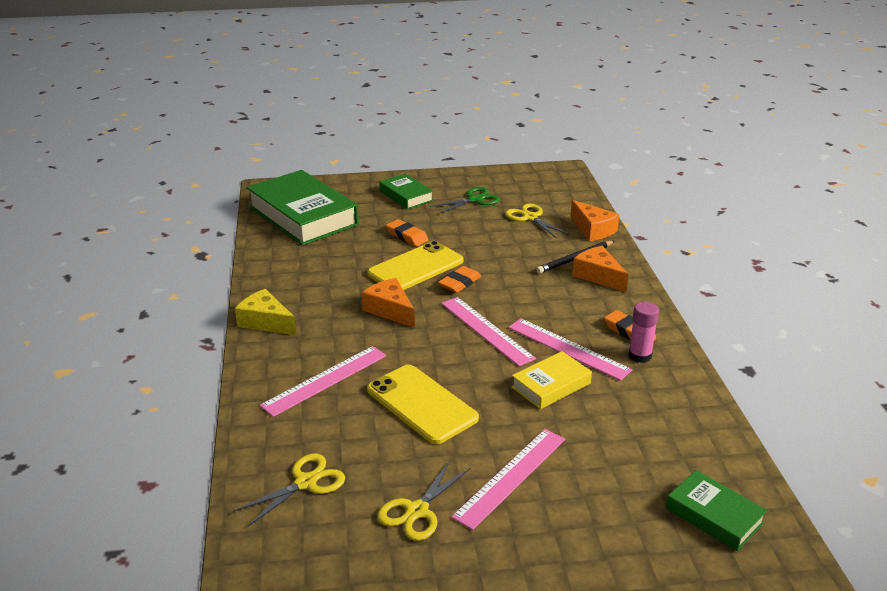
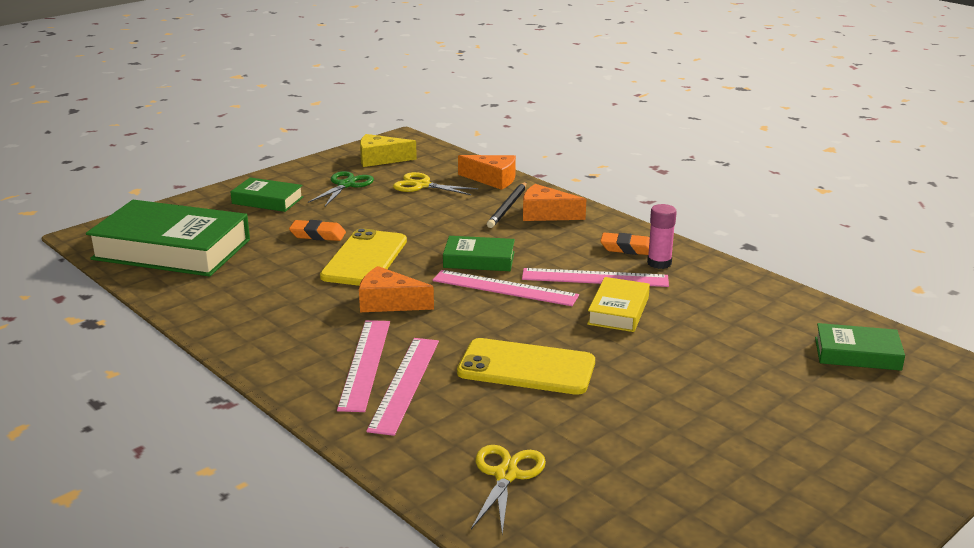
camera: 35 degrees left, 5 degrees down
(266, 322) = (266, 358): yellow cheese -> yellow cheese (380, 159)
(417, 511) = (638, 451): yellow scissors -> none
(460, 283) = (427, 258): orange eraser -> none
(496, 298) = (479, 260): none -> green book
(511, 477) = (679, 391): pink ruler -> pink ruler (365, 364)

